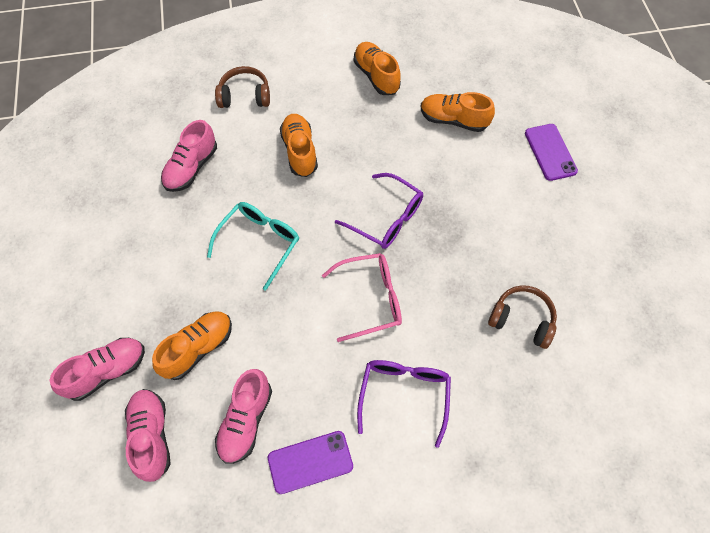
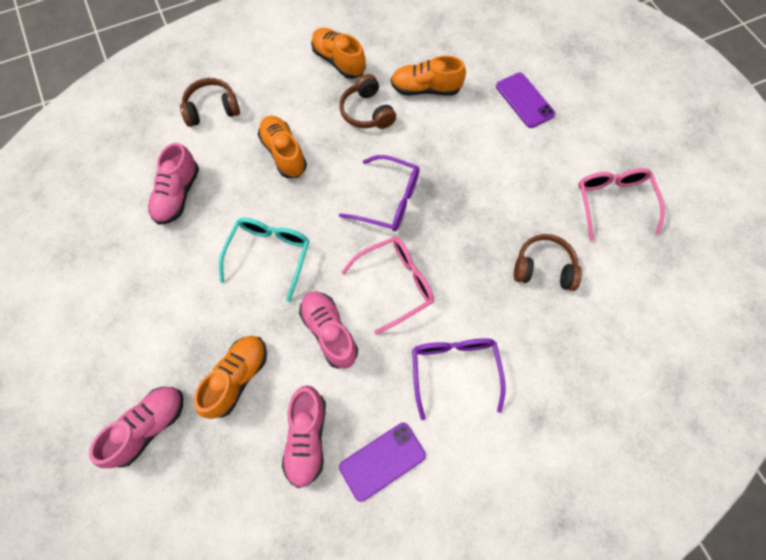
camera: 15 degrees left, 5 degrees up
(152, 436) = (215, 480): pink shoe -> pink shoe (329, 332)
(390, 130) = (367, 112): none -> brown headphones
(612, 273) = (613, 203): none -> pink glasses

